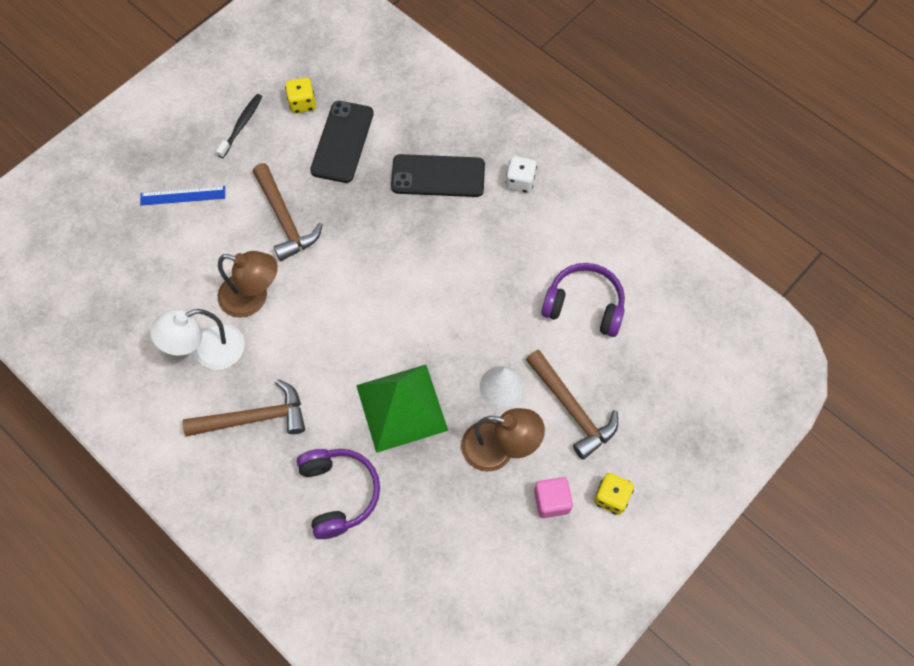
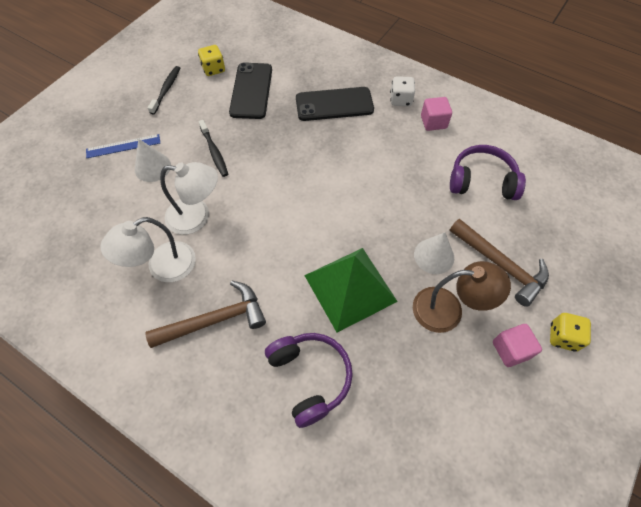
camera: 10 degrees left, 5 degrees down
(212, 228) = (152, 167): none -> white cone
(253, 298) = (197, 217): brown lamp -> white lamp
(285, 219) = (214, 152): brown hammer -> black toothbrush
(551, 219) = (433, 122): none -> pink cube

